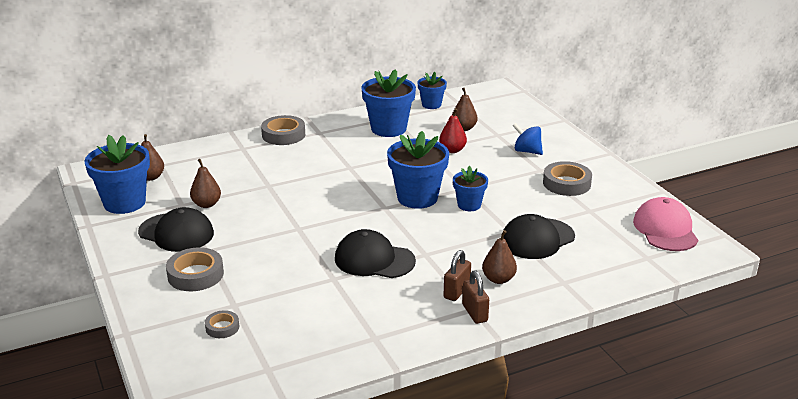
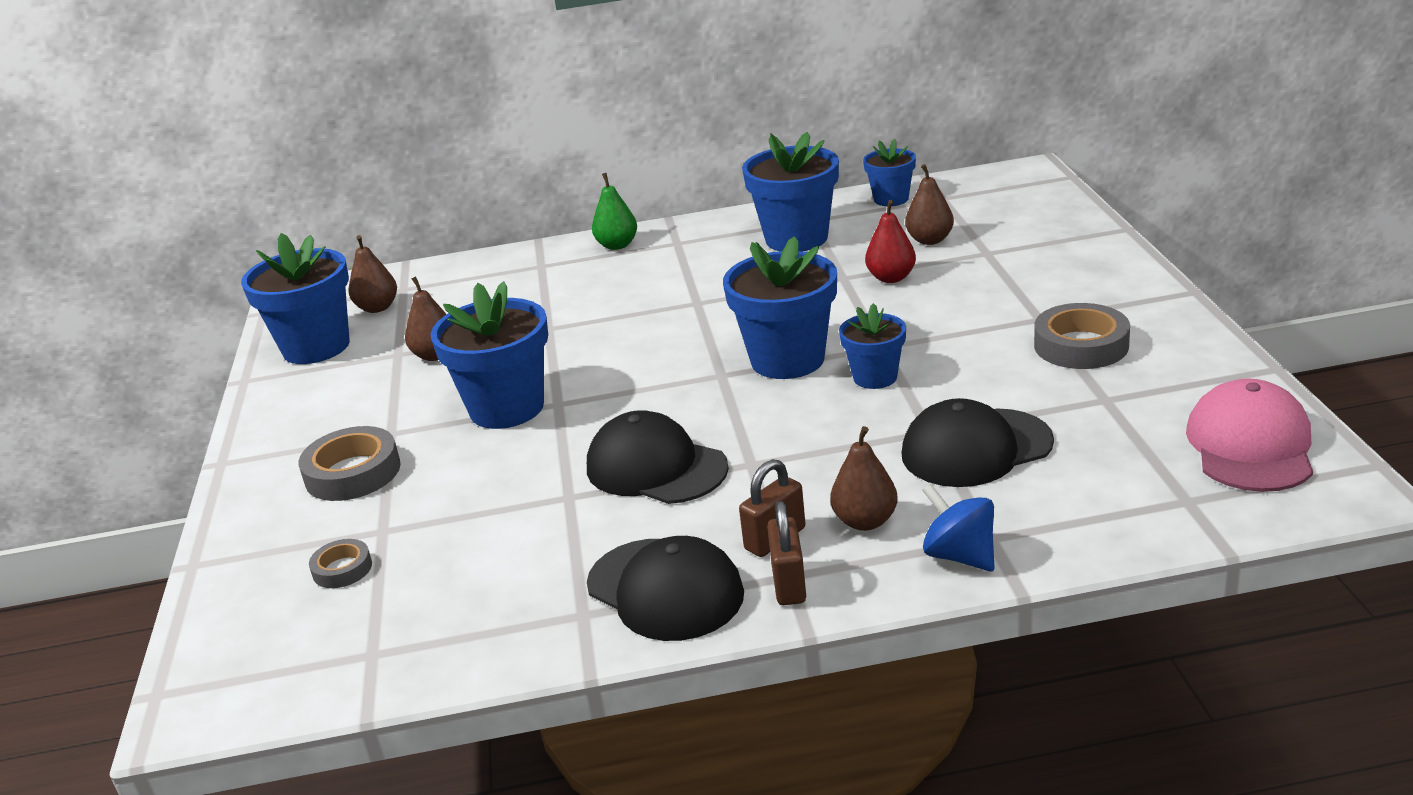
camera: 20 degrees right, 0 degrees up
(176, 233) = (364, 400): black cap -> black cap (665, 589)
(269, 233) = (507, 408): none -> blue flower pot
(283, 135) = (617, 245): grey tape -> green pear
(527, 151) = (1029, 283): blue spinning top -> blue spinning top (960, 556)

